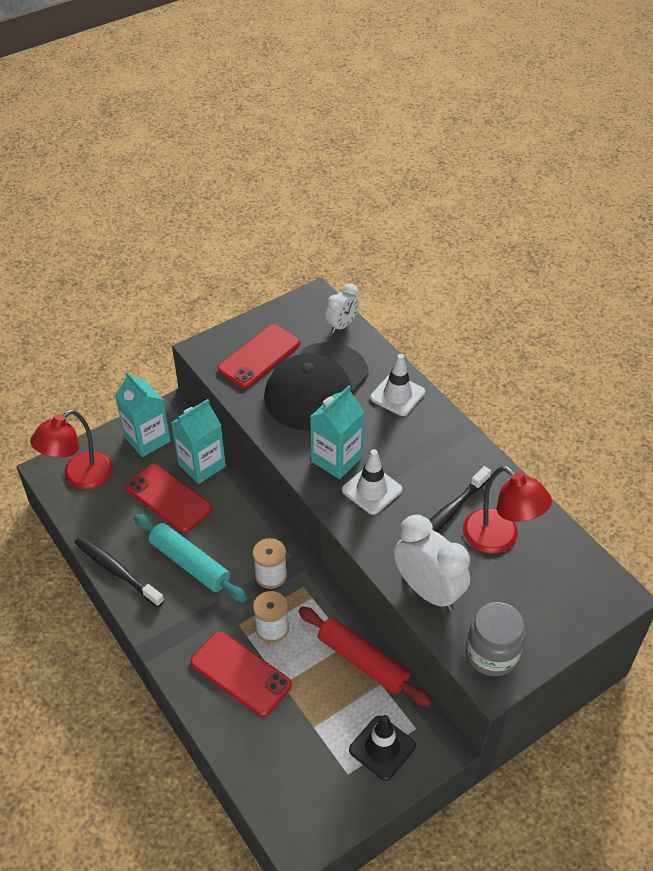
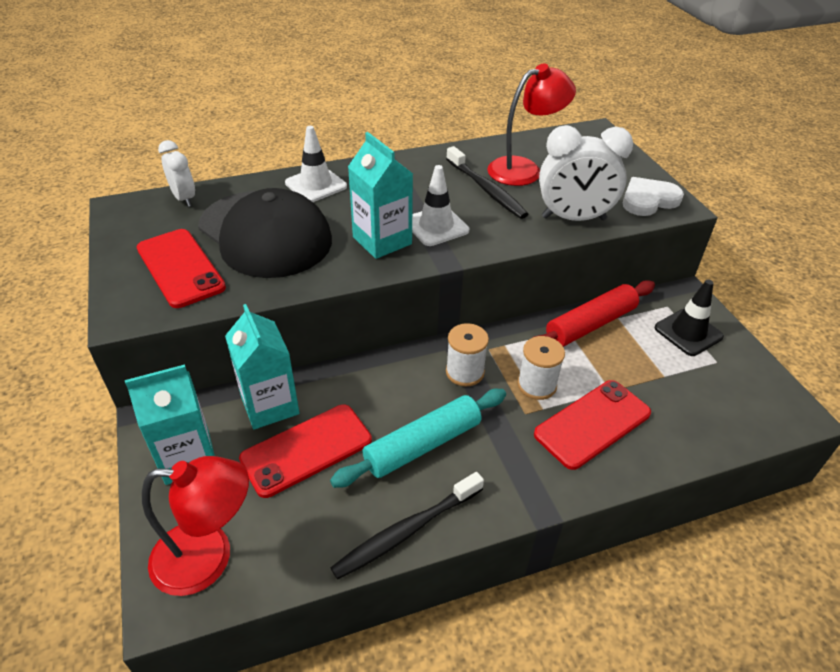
camera: 75 degrees left, 5 degrees down
(80, 477) = (208, 557): red lamp -> red lamp turned 60 degrees counterclockwise
(428, 591) = (573, 218): white clock -> white clock turned 150 degrees counterclockwise
(492, 653) = (648, 200): grey jar -> white heart

